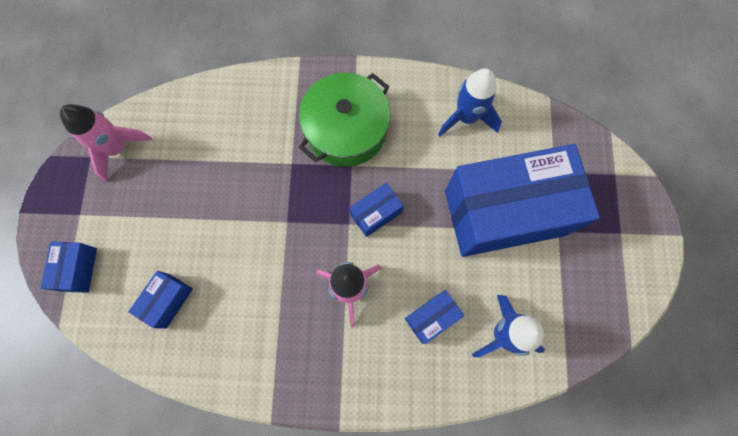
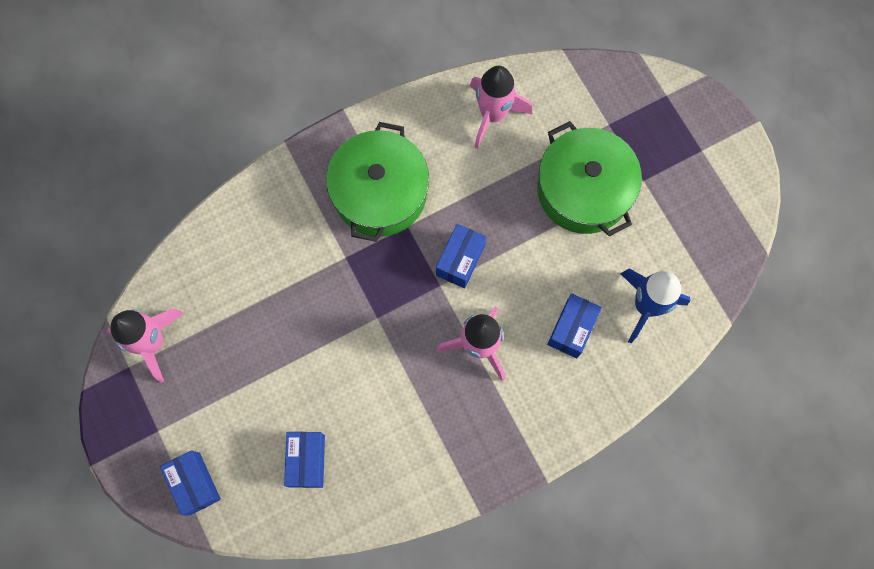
camera: 30 degrees left, 0 degrees up
(466, 117) = (493, 115): blue rocket -> pink rocket
(505, 212) = (583, 190): blue box -> green pot

